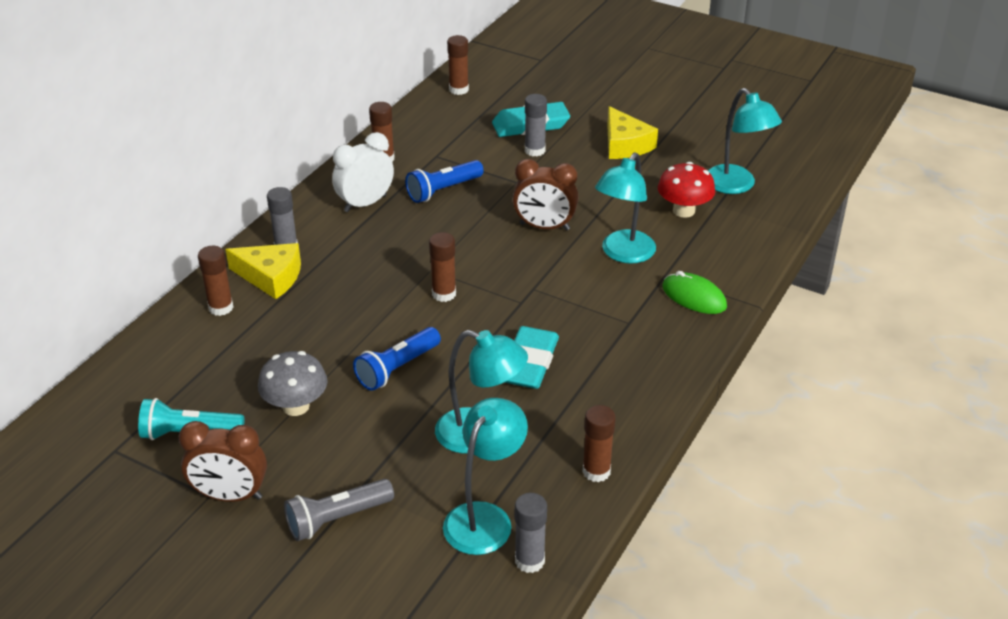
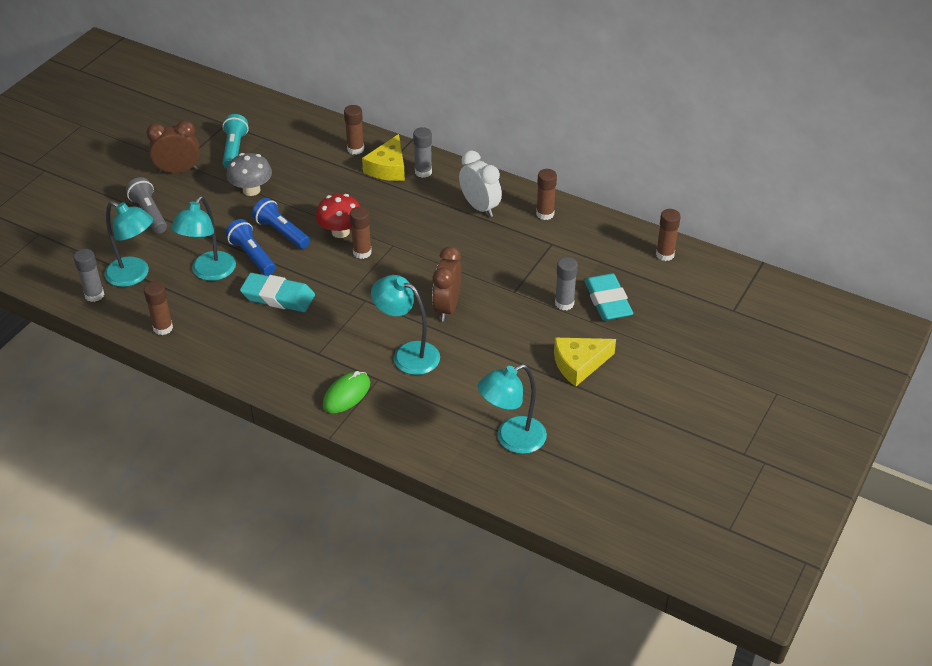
camera: 90 degrees right, 5 degrees up
(230, 496) = (178, 171): brown clock -> brown clock turned 75 degrees clockwise
(443, 190) = (499, 249): blue flashlight -> blue flashlight (252, 256)
(684, 210) = (471, 398): red mushroom -> red mushroom (340, 232)

